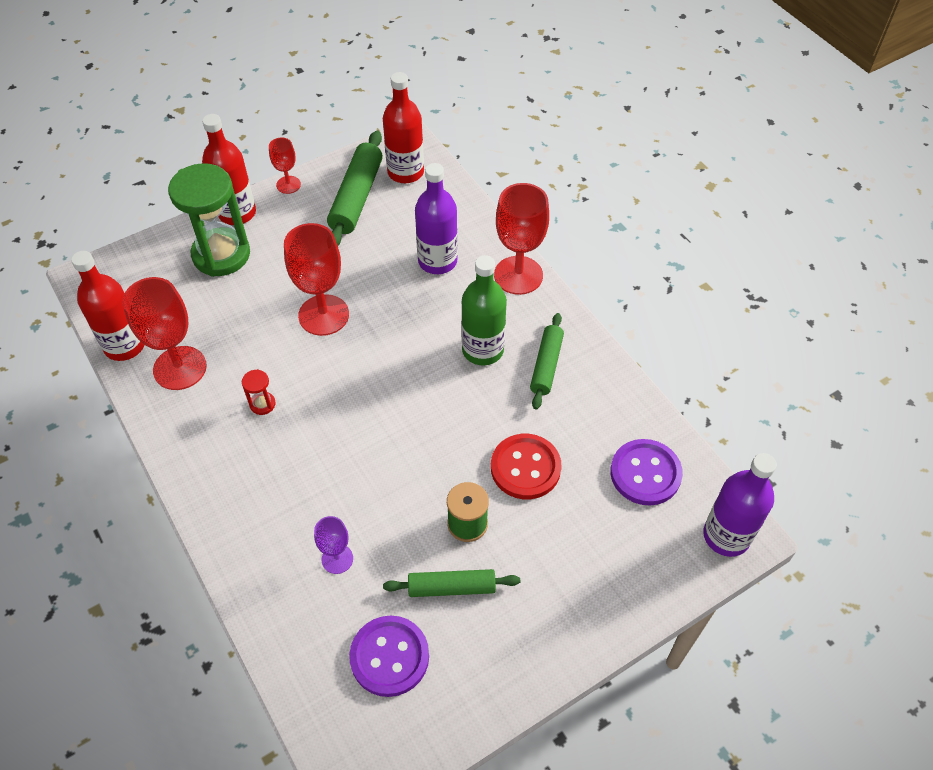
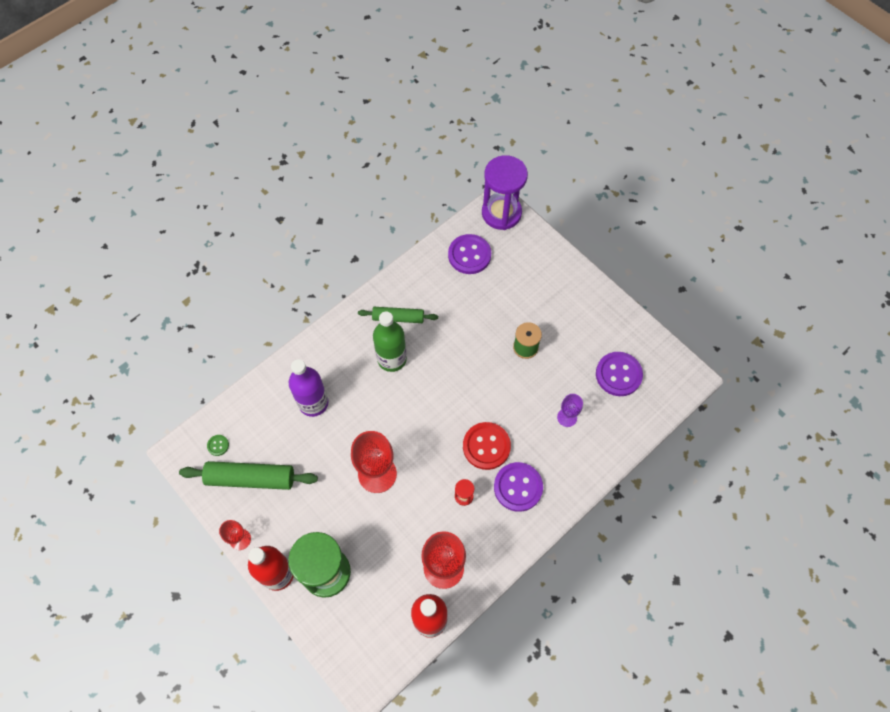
camera: 100 degrees left, 10 degrees up
(252, 471) = (518, 487): none -> purple button
(405, 172) = (218, 445): red bottle -> green button
(452, 587) = (568, 349): green rolling pin -> none
(518, 275) = (320, 345): red goblet -> none
(525, 468) = (479, 320): red button -> red button (486, 446)
(726, 536) = (501, 213): purple bottle -> purple hourglass

